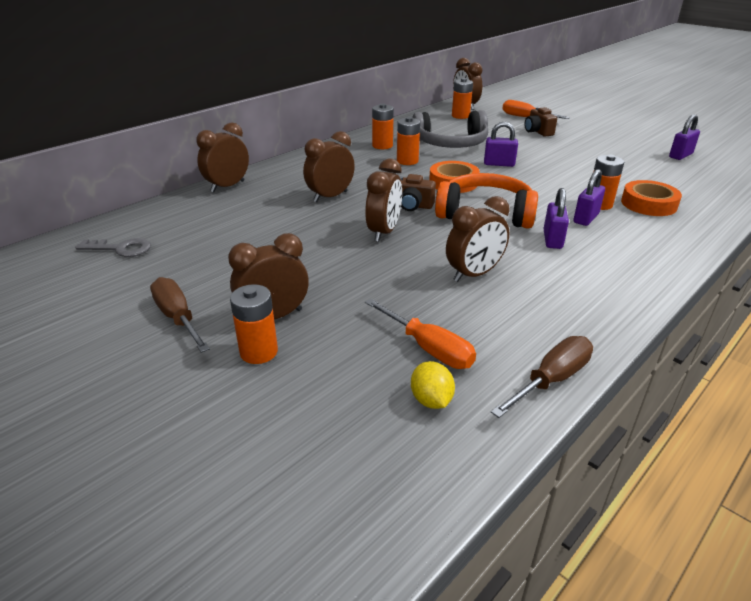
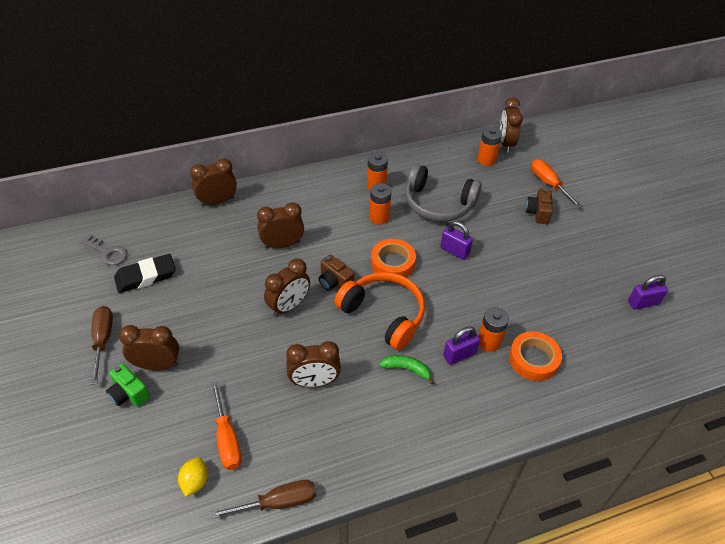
camera: 25 degrees right, 15 degrees up
(190, 254) = (146, 276): none -> black eraser
(259, 352) = (129, 393): orange battery -> green camera
(552, 240) = (407, 369): purple padlock -> green banana

